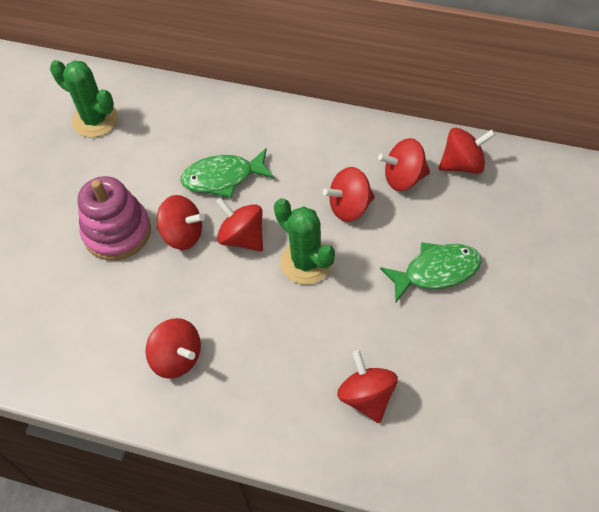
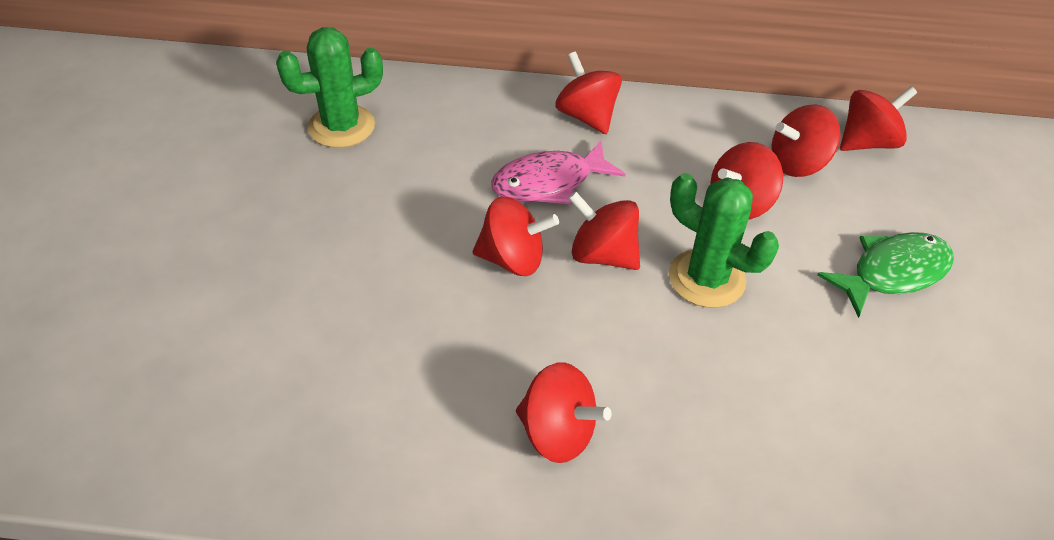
camera: 15 degrees left, 10 degrees down
(95, 120) = (341, 126): green cactus -> green cactus turned 45 degrees counterclockwise
(117, 232) = (411, 264): pink stacking toy -> none
(223, 178) = (549, 183): green fish -> pink fish
(366, 396) = (870, 454): red spinning top -> red spinning top (586, 116)

